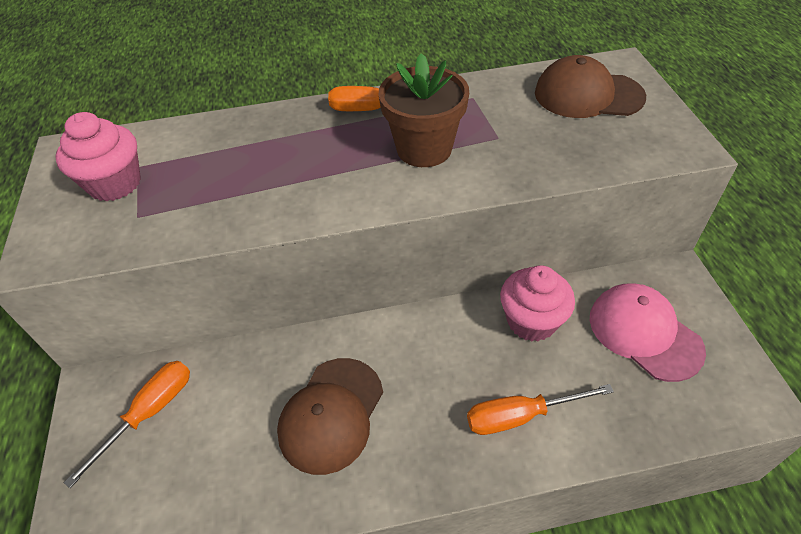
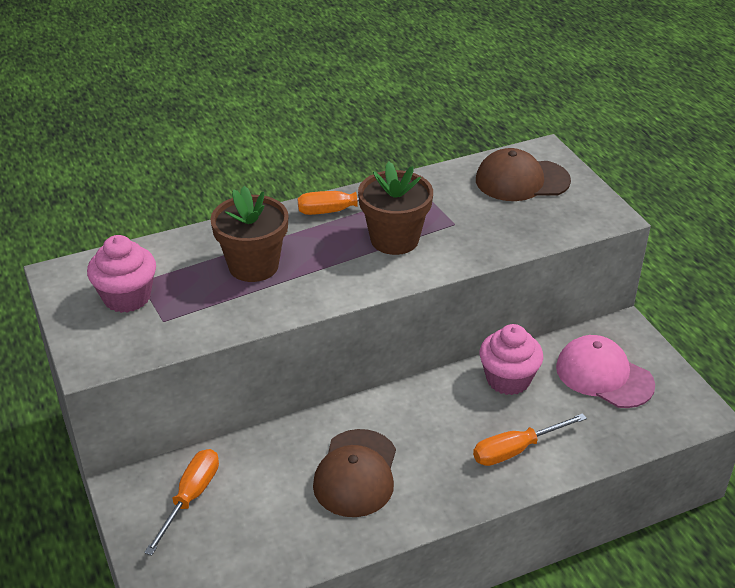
camera: 15 degrees left, 10 degrees down
(260, 163) = (253, 266): none -> brown flower pot

